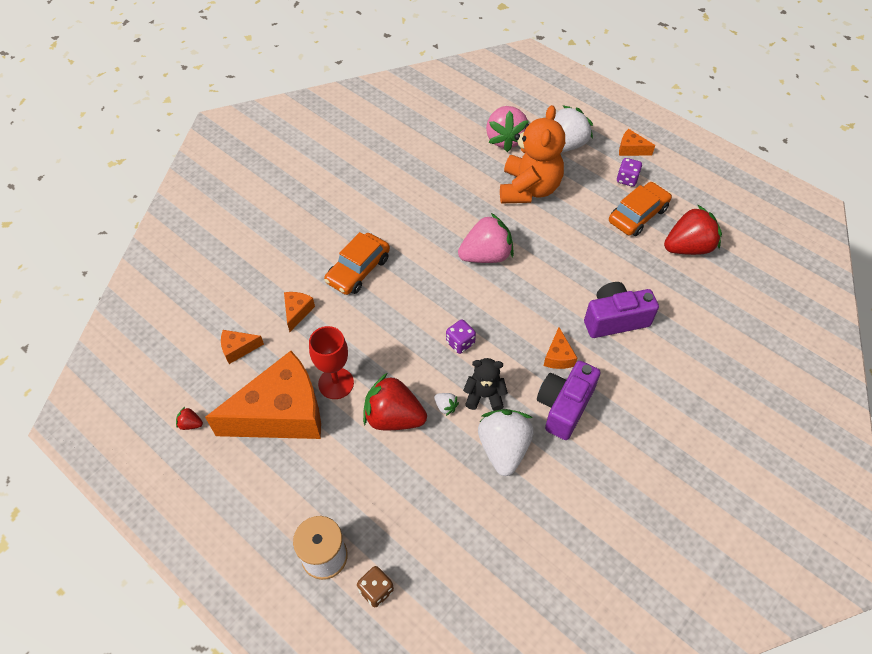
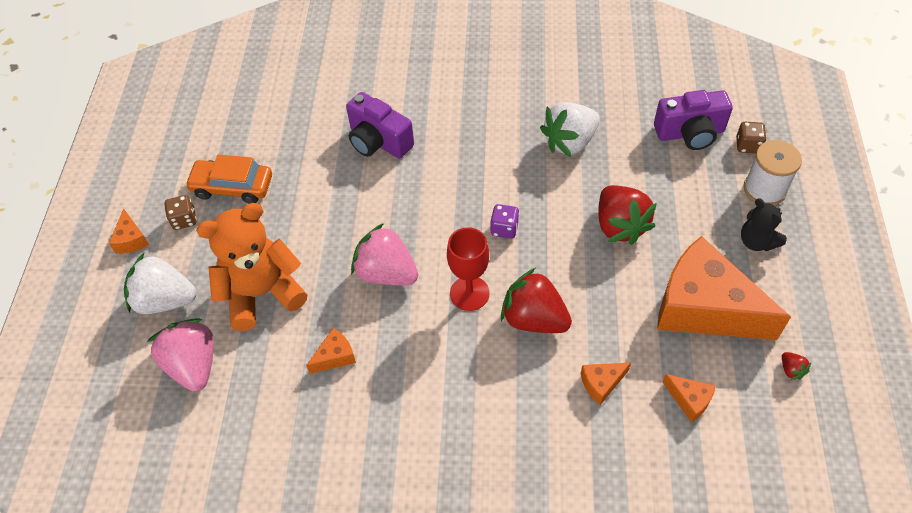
camera: 125 degrees left, 0 degrees up
(336, 383) = (635, 290): red goblet -> red goblet (469, 293)
(358, 270) = (503, 370): orange car -> none
(445, 406) = (574, 198): white strawberry -> none
(484, 395) = (538, 181): black teddy bear -> black teddy bear (757, 241)
(505, 139) = (193, 365): pink strawberry -> pink strawberry turned 75 degrees counterclockwise
(558, 356) = (452, 156): orange cheese -> orange cheese (335, 356)
(564, 406) = (496, 128): purple camera -> purple camera (690, 133)
(627, 179) = (184, 220): purple dice -> brown dice
(688, 247) = (248, 133): red strawberry -> red strawberry (534, 319)

